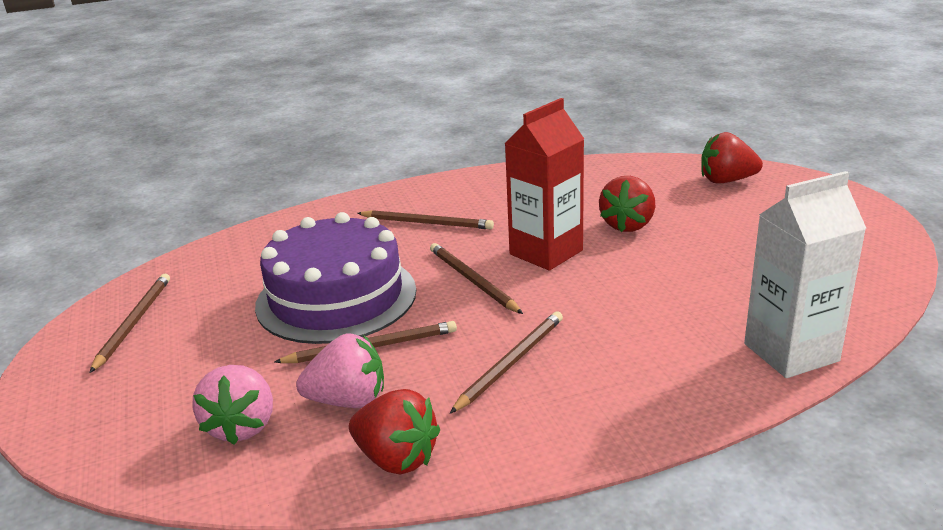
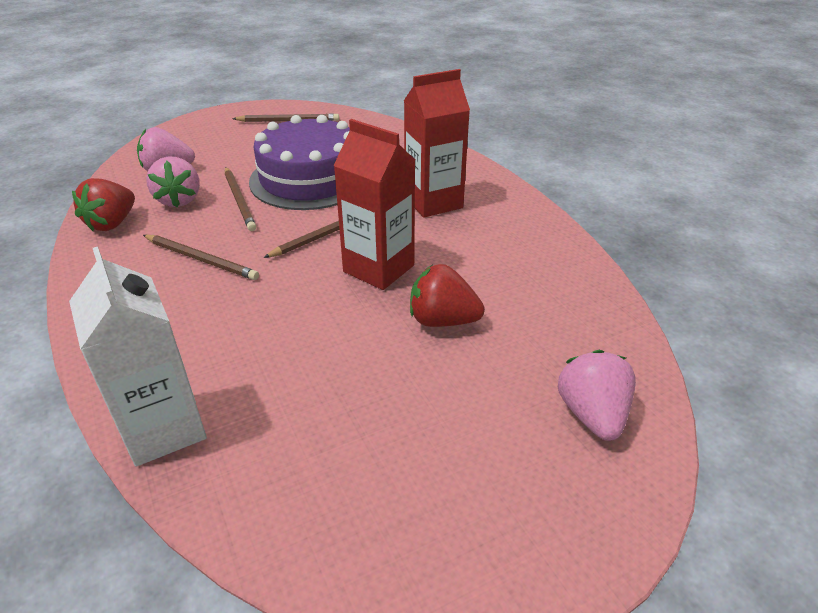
camera: 80 degrees right, 10 degrees up
(427, 223) = (433, 202): brown pencil -> red carton
(726, 181) = (592, 414): red strawberry -> pink strawberry

